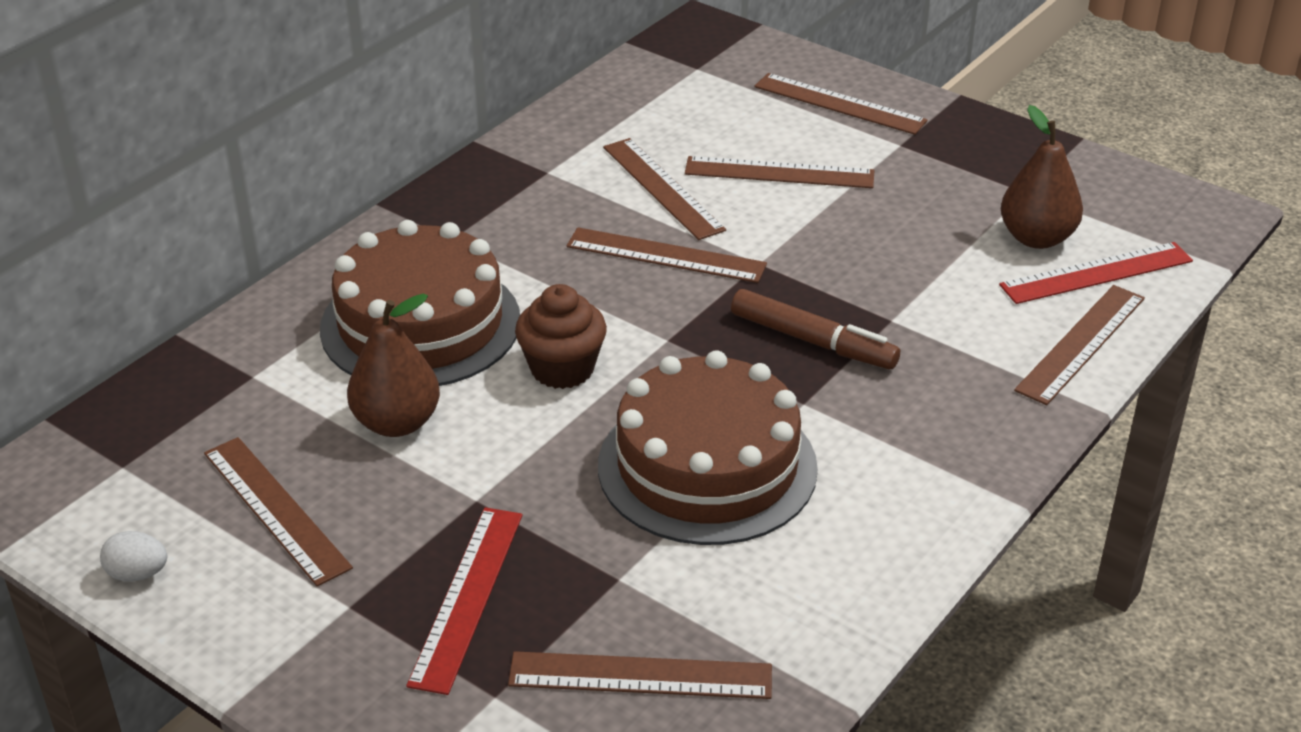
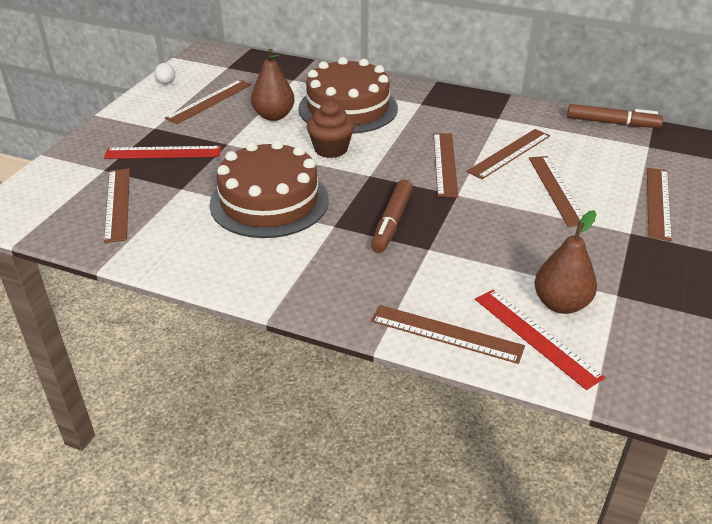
camera: 75 degrees right, 0 degrees up
(618, 77) = (612, 123): none -> brown marker

